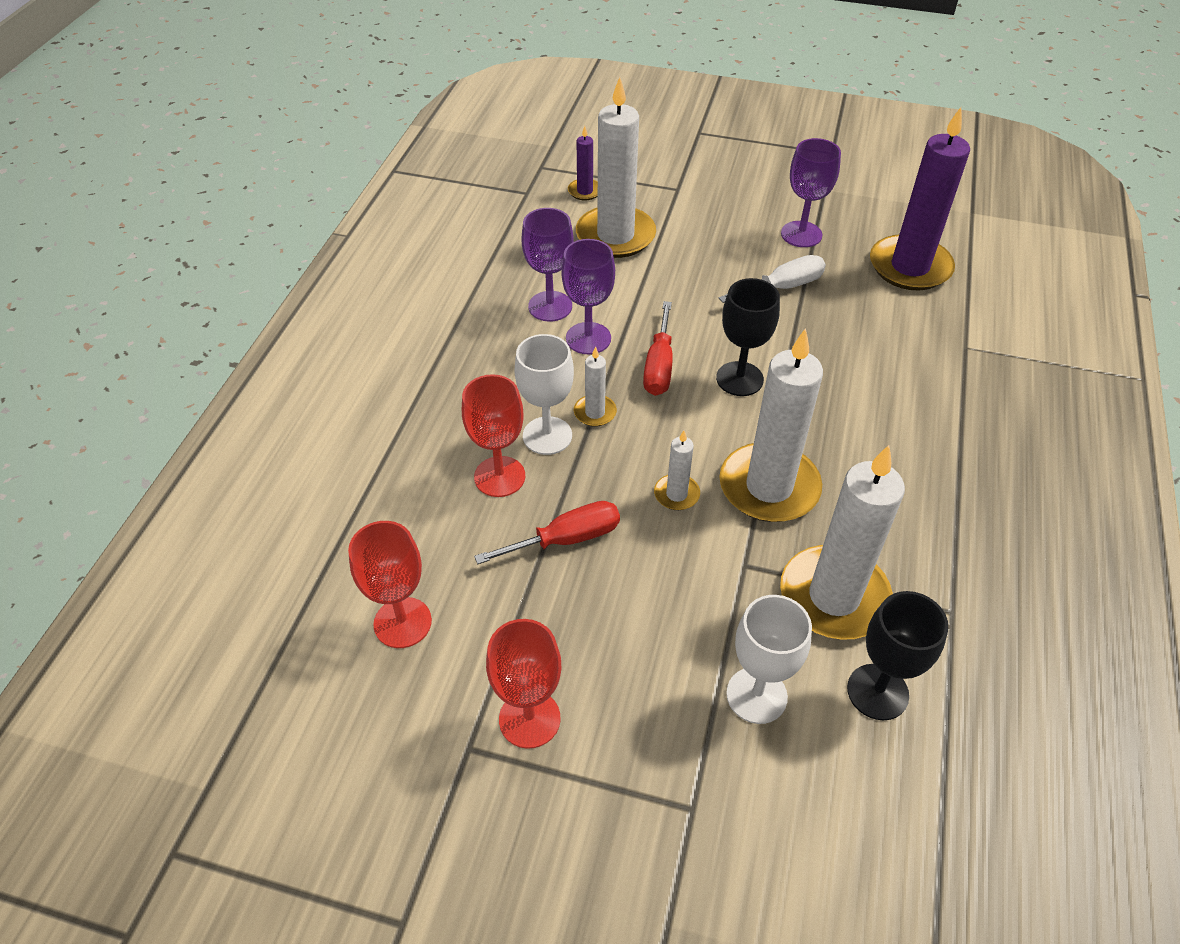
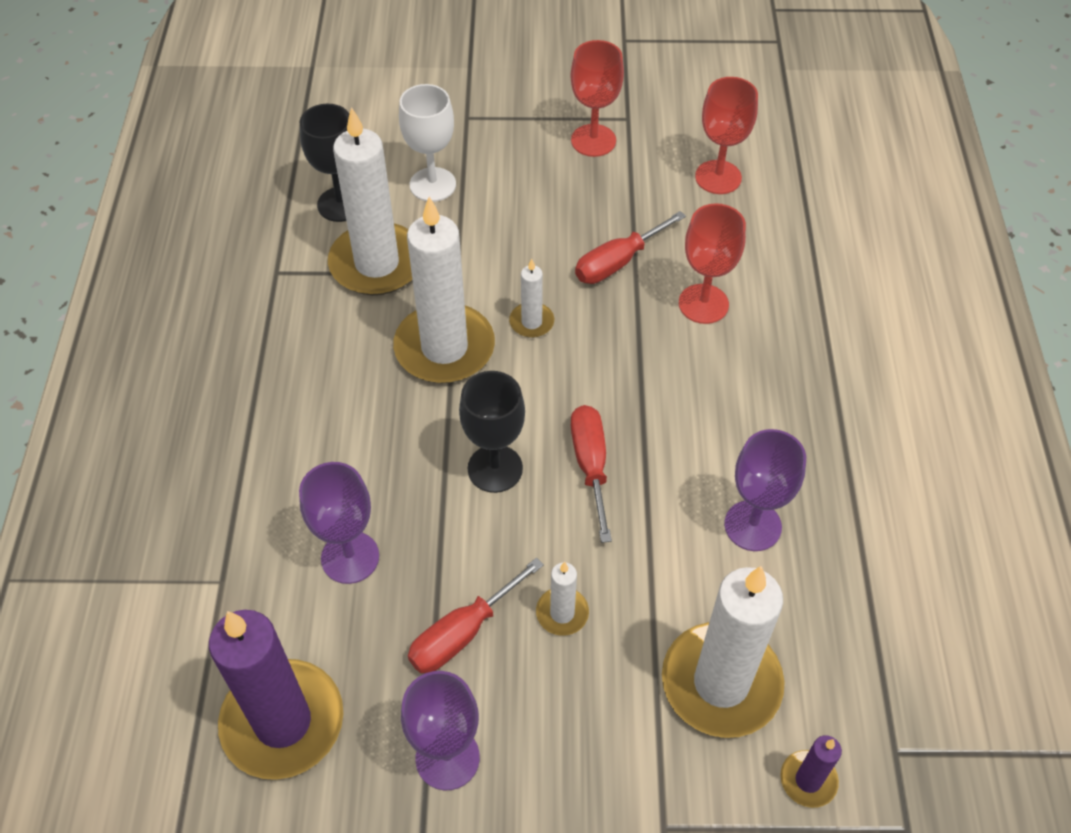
camera: 165 degrees right, 5 degrees up
(547, 436) = (678, 354): white goblet -> none
(588, 338) = (686, 486): purple goblet -> purple goblet (350, 557)
(595, 412) = (640, 390): white candle -> white candle (562, 613)
(783, 287) = (462, 633): white screwdriver -> red screwdriver

